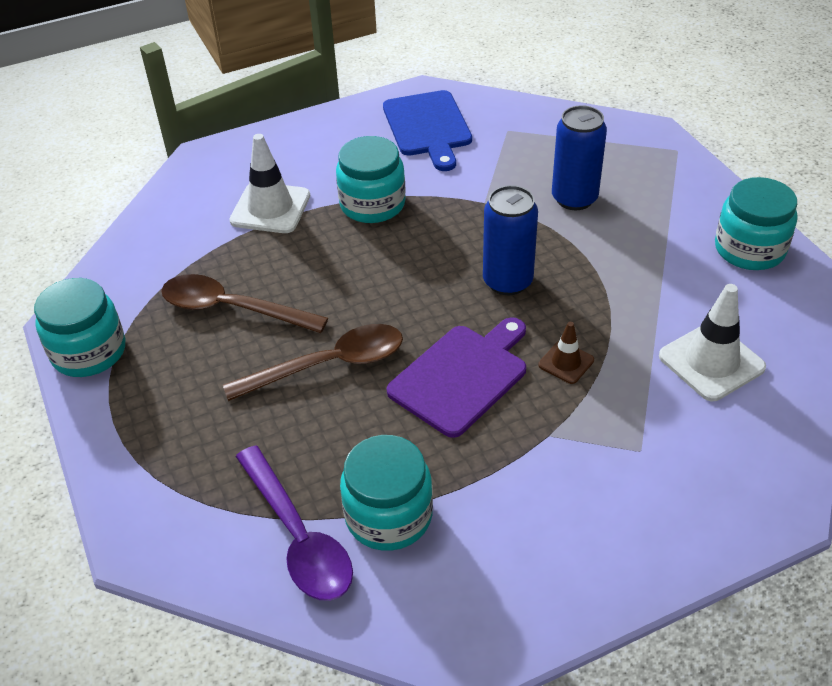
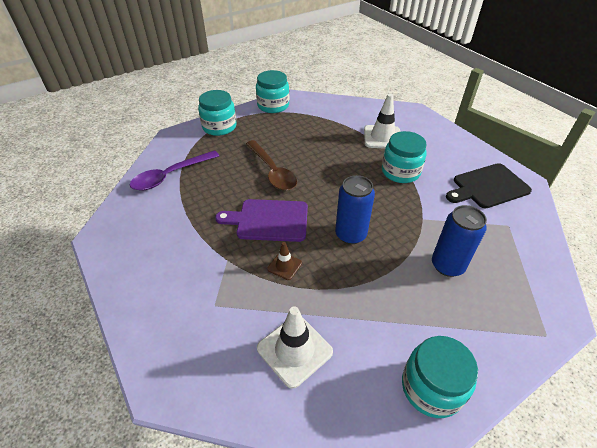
camera: 80 degrees right, 0 degrees up
(232, 309) = (305, 137): brown spoon -> none
(388, 516) = (178, 202): turquoise jar -> turquoise jar (219, 127)
(427, 127) = (488, 186): blue cutting board -> black cutting board
(462, 376) = (269, 220): purple cutting board -> purple cutting board turned 150 degrees clockwise

